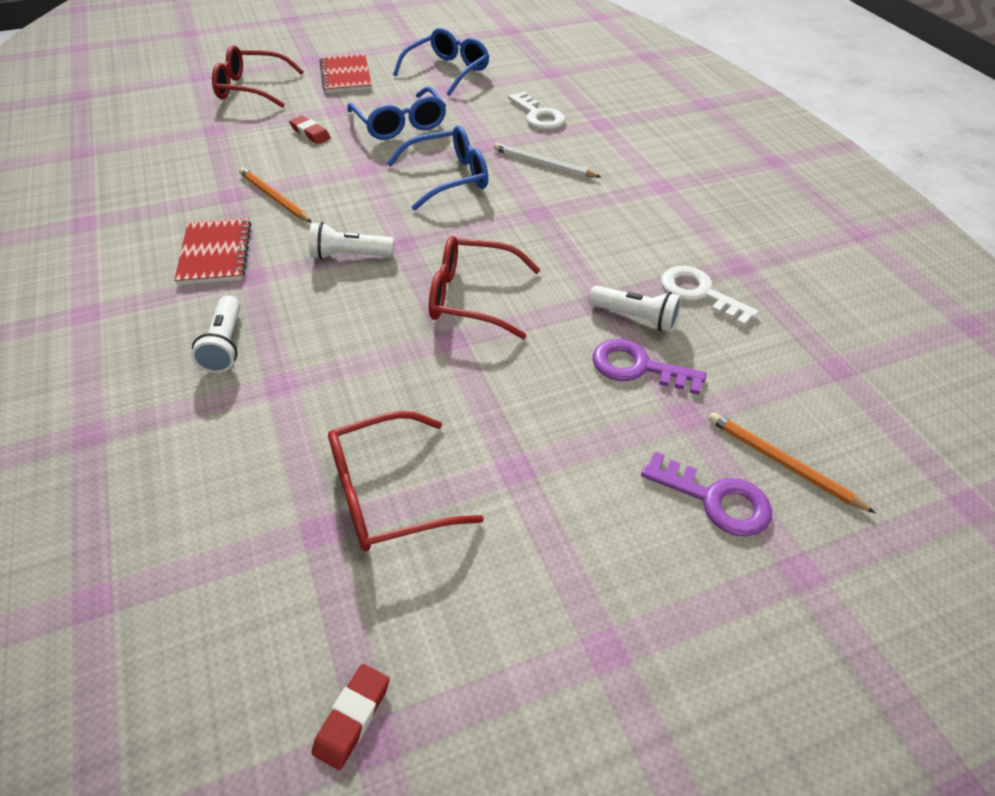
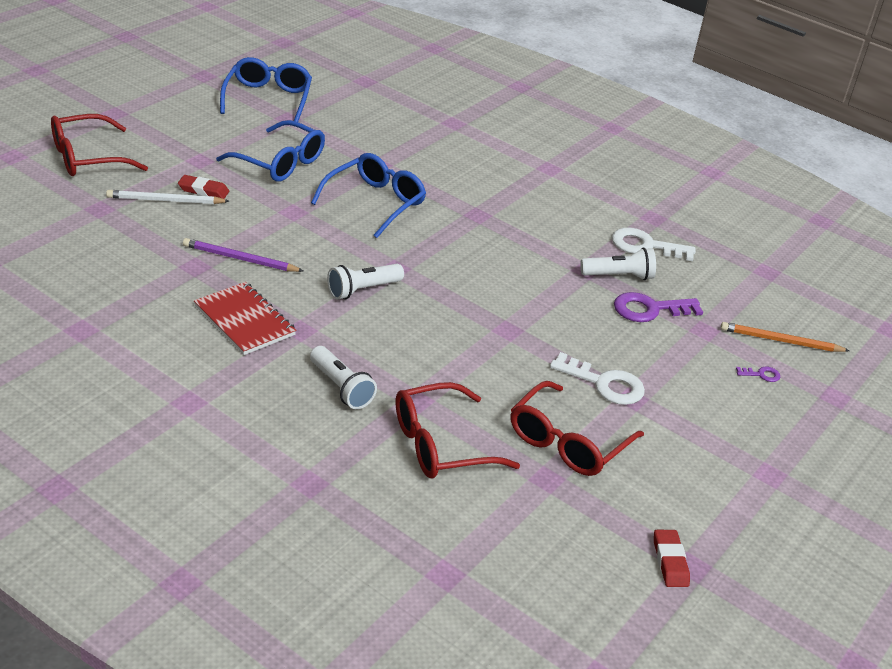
camera: 35 degrees left, 10 degrees down
(274, 198) = (240, 259): orange pencil -> purple pencil
(346, 76) = (172, 124): red notebook -> none
(471, 297) = (492, 295): red glasses -> red glasses (440, 445)
(538, 116) = (395, 127): white key -> white key (604, 384)
(543, 164) = (441, 171): white pencil -> white pencil (165, 200)
(715, 499) = (761, 375): purple key -> purple key, size x0.47

